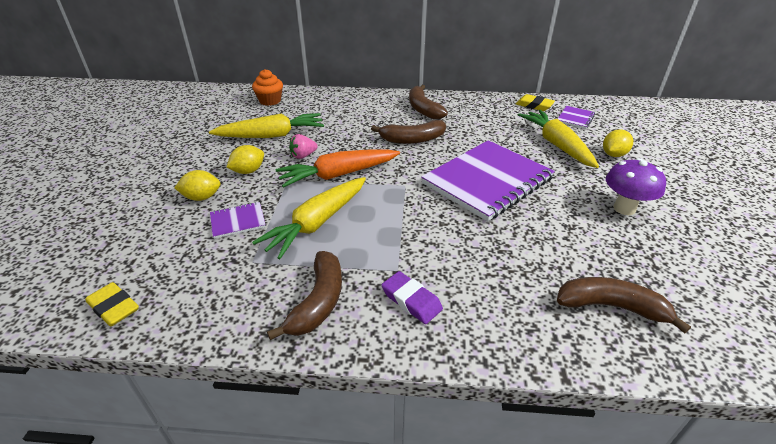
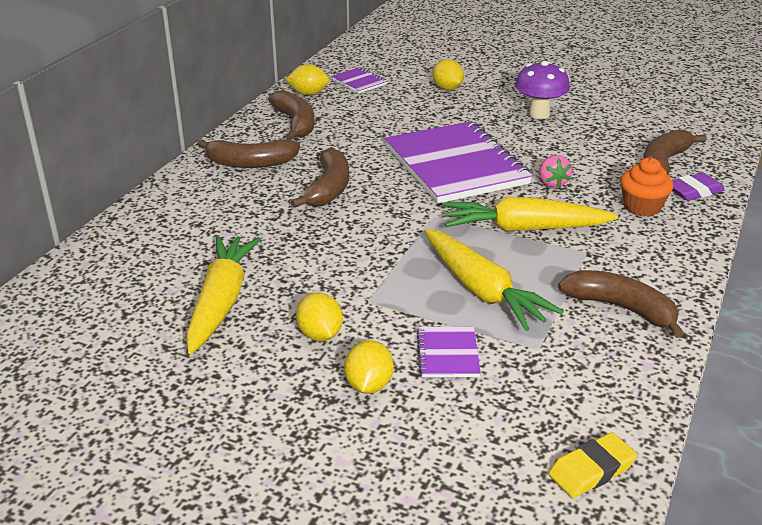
camera: 70 degrees left, 5 degrees down
(270, 101) = (84, 290): orange cupcake -> orange cupcake (642, 207)
(303, 156) = (309, 280): pink strawberry -> pink strawberry (552, 183)
(338, 175) = (380, 258): orange carrot -> none
(411, 300) = (633, 253): purple eraser -> purple eraser (694, 191)
(487, 111) = (296, 123): none -> brown banana
(534, 105) = (308, 93): yellow eraser -> yellow lemon
(556, 145) = (408, 109): yellow carrot -> yellow carrot (524, 228)

